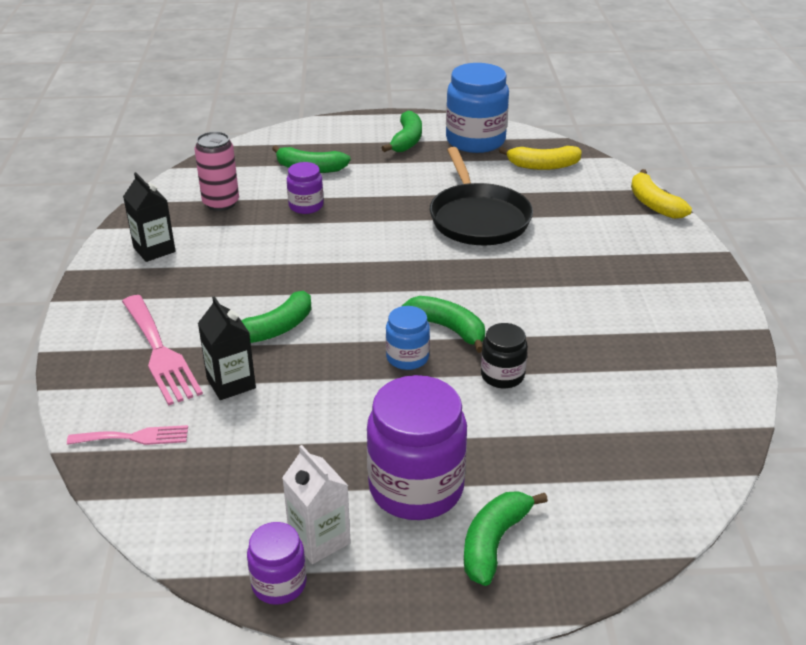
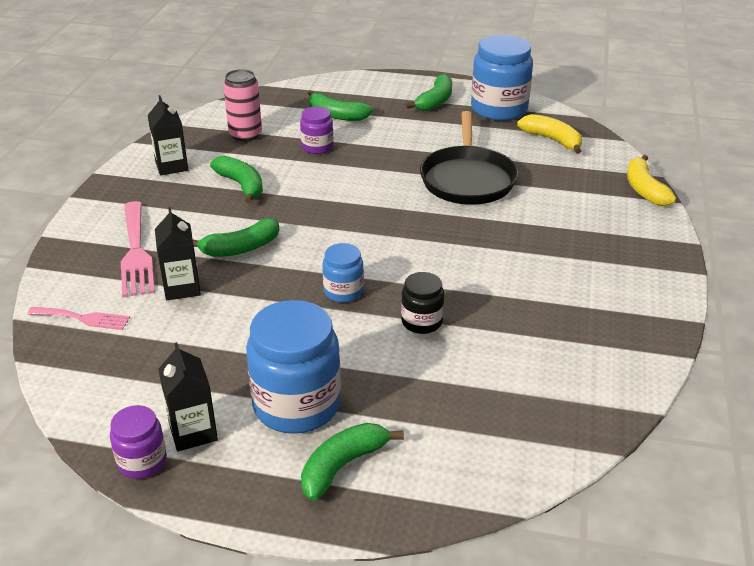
camera: 15 degrees right, 0 degrees up
(319, 539) = (193, 432): white carton -> black carton
(416, 488) = (297, 405): purple jar -> blue jar
(448, 328) = (392, 272): green banana -> green banana (241, 185)
(543, 166) = (552, 140): yellow banana -> yellow banana turned 150 degrees counterclockwise

